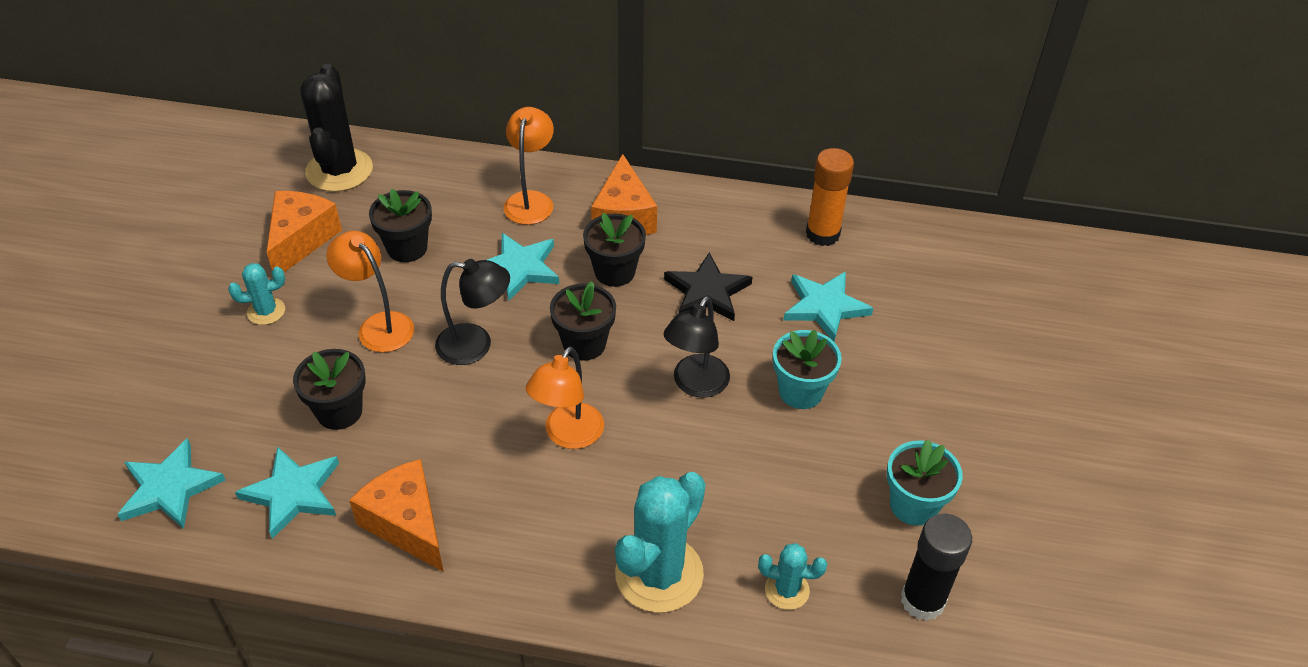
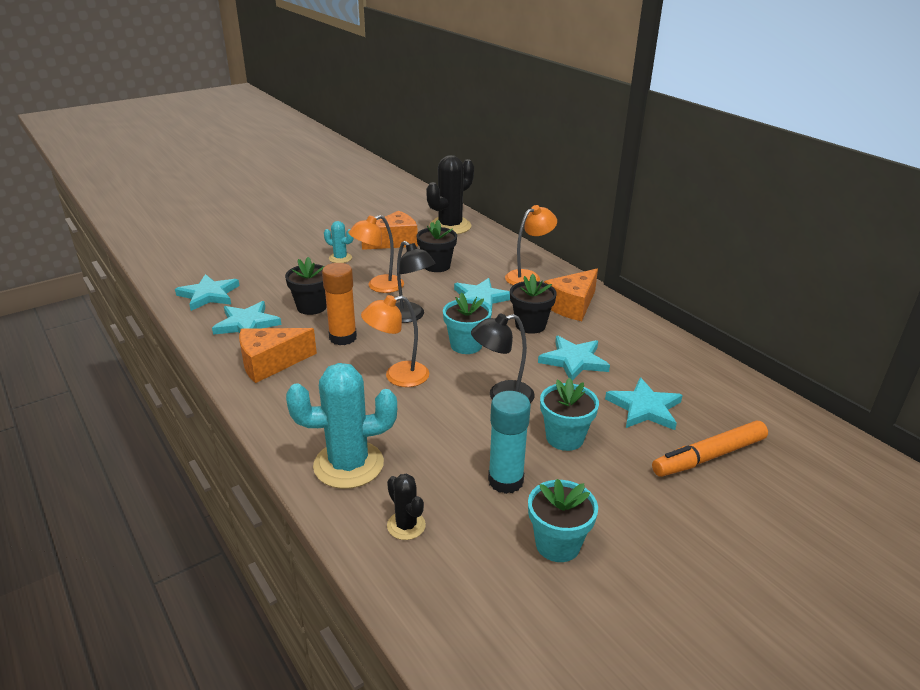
camera: 45 degrees right, 15 degrees down
(379, 325) = (378, 286): orange lamp -> orange lamp turned 120 degrees counterclockwise
(406, 524) = (270, 363): orange cheese -> orange cheese turned 120 degrees counterclockwise
(584, 344) = (466, 345): black flower pot -> turquoise flower pot
(707, 292) = (574, 361): black star -> turquoise star
(787, 590) = (406, 525): turquoise cactus -> black cactus
(807, 477) = (505, 481): none -> turquoise glue stick
(822, 234) = (696, 374): orange glue stick -> orange glue stick (343, 338)
(922, 325) = (709, 456): none -> orange marker
(922, 600) = (485, 600): black glue stick -> none

